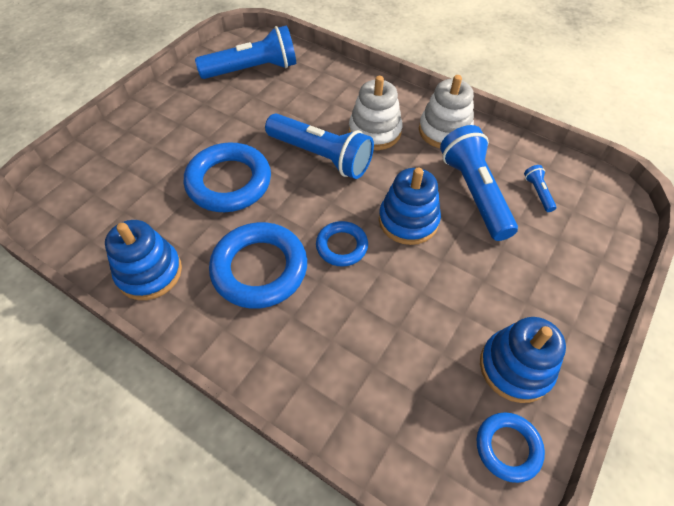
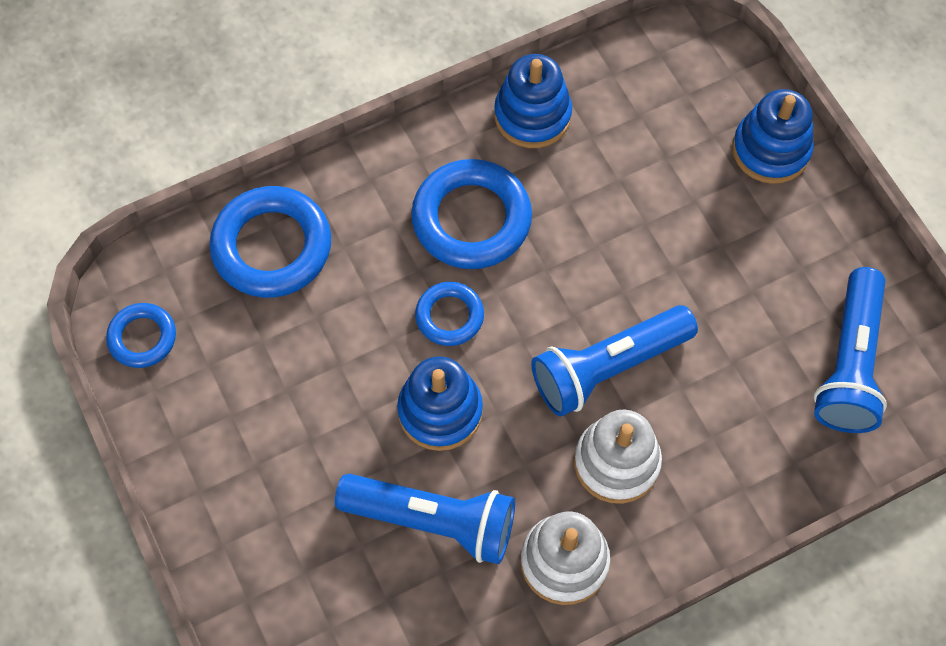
camera: 120 degrees right, 10 degrees up
(229, 182) = (623, 240): blue ring -> blue ring (272, 247)
(515, 367) = (201, 399): blue stacking toy -> blue stacking toy (770, 150)
(538, 192) = (383, 604): blue flashlight -> none

